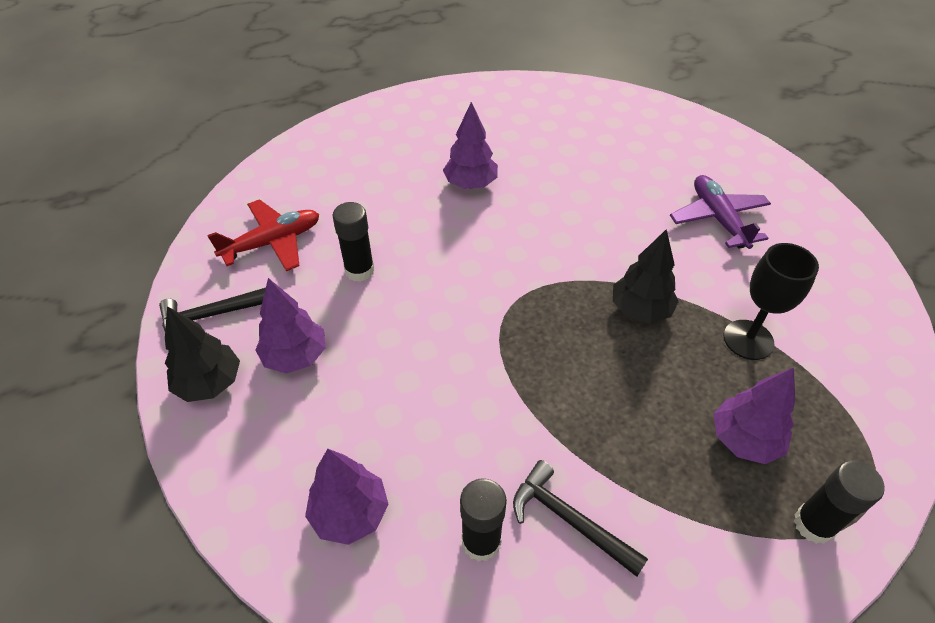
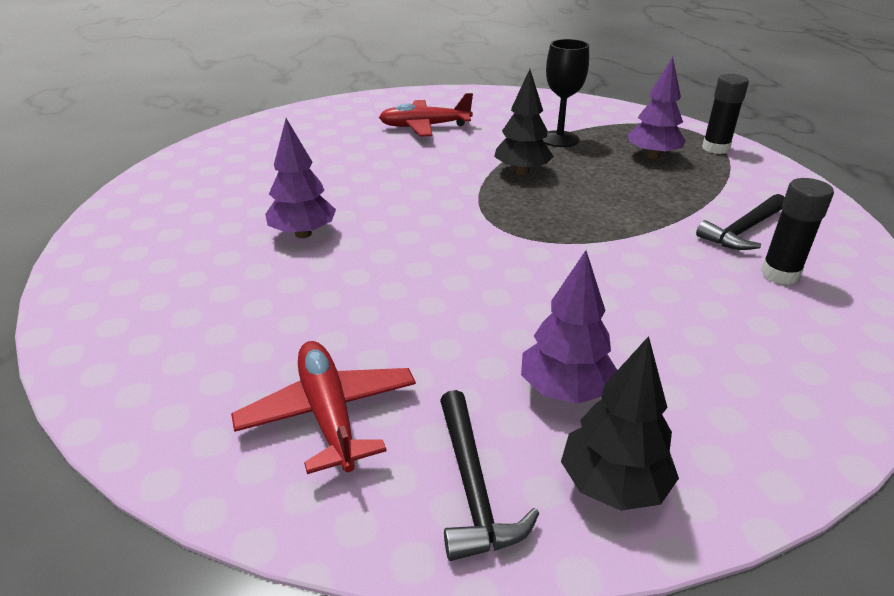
camera: 80 degrees left, 15 degrees down
(350, 513) = (780, 350): purple tree -> none
(359, 270) = (421, 327): black glue stick -> none
(718, 219) = (424, 127): purple plane -> red plane

